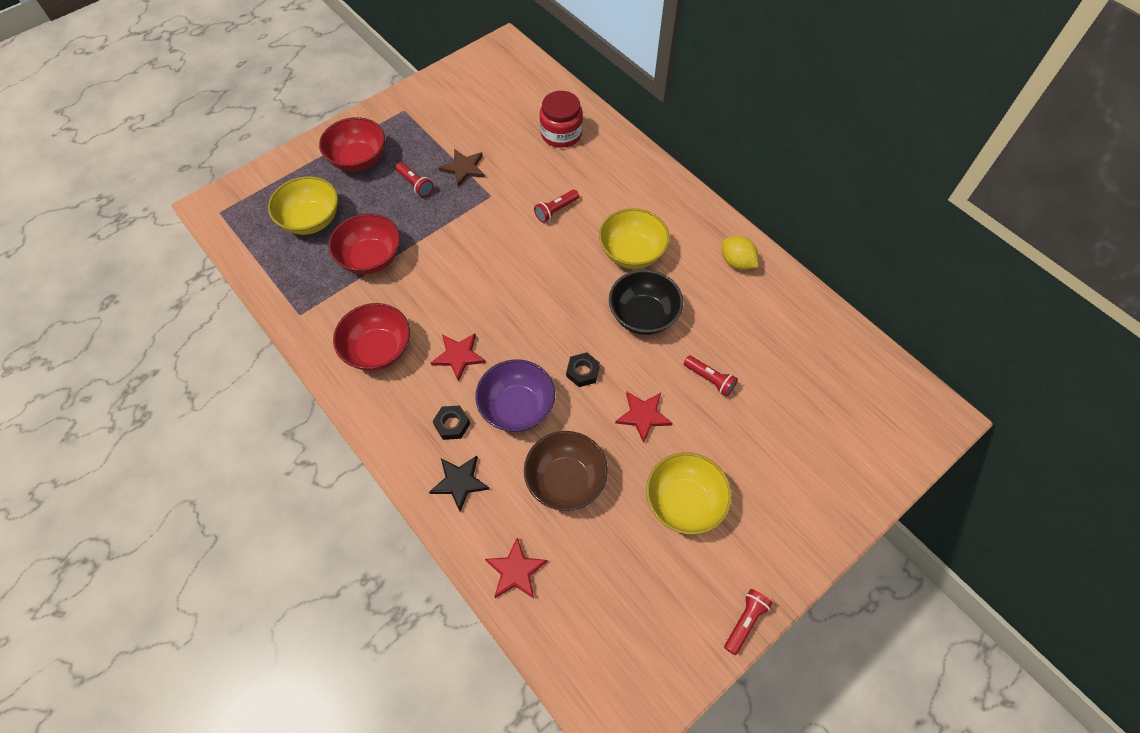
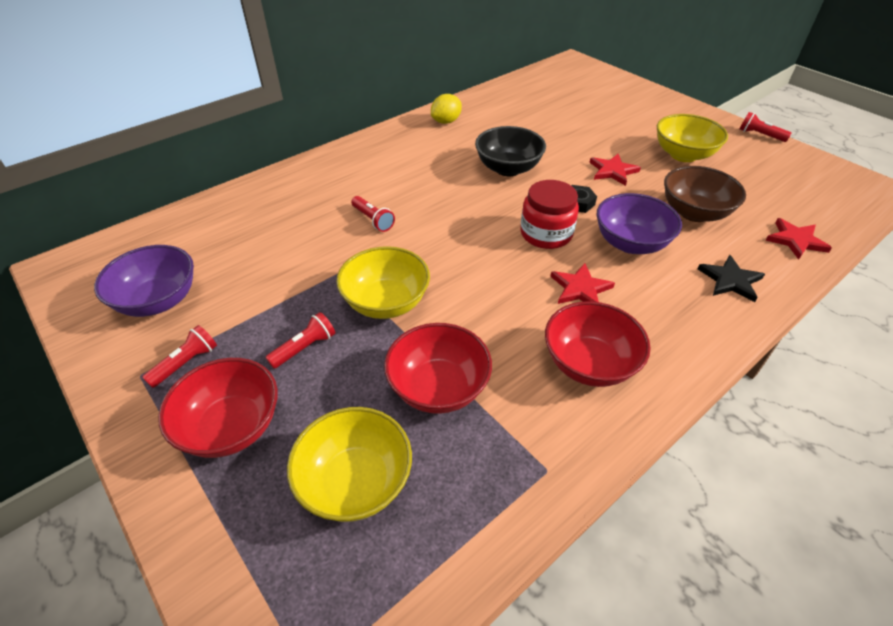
camera: 90 degrees left, 15 degrees down
(452, 424) = (667, 289): black nut -> none
(463, 168) = (287, 298): brown star -> none
(467, 102) = (158, 300): none -> purple bowl
(561, 134) = (254, 216): red jar -> red jar (546, 234)
(632, 253) = (434, 173): yellow bowl -> yellow bowl (386, 302)
(710, 379) = (567, 139): red flashlight -> red flashlight (186, 363)

